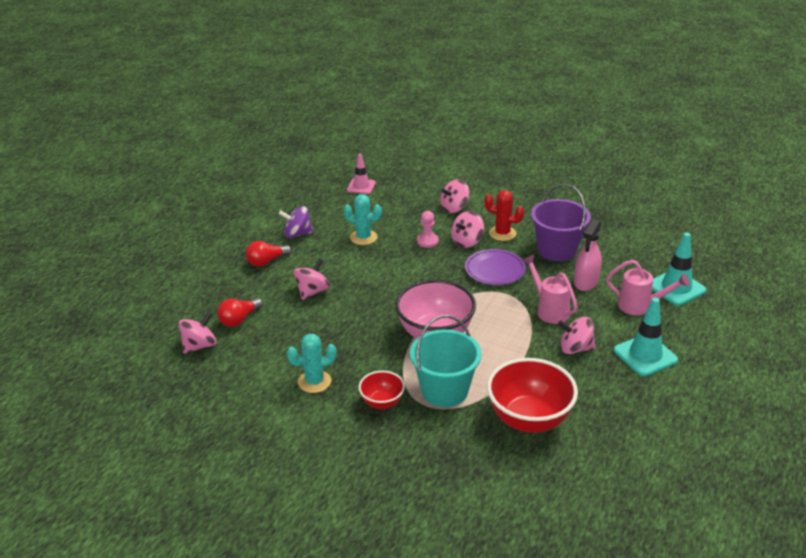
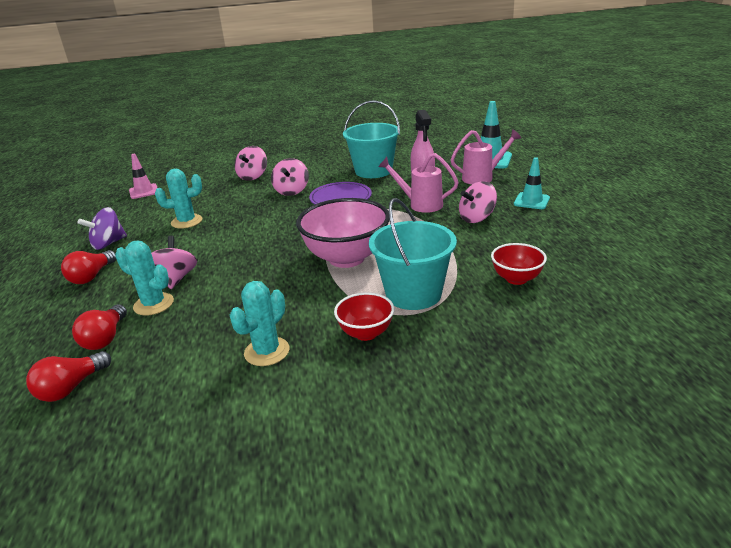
camera: 35 degrees left, 5 degrees down
(199, 346) = (71, 388): pink spinning top -> red light bulb
(283, 307) = (153, 304): none -> turquoise cactus
(427, 241) = (255, 203): pink pawn -> none
(502, 233) = (316, 177): red cactus -> none
(529, 420) = (516, 279): red bowl -> red bowl, size x0.53
(557, 250) = (373, 171): purple bucket -> turquoise bucket
(645, 355) = (531, 201): turquoise traffic cone -> turquoise traffic cone, size x0.66

